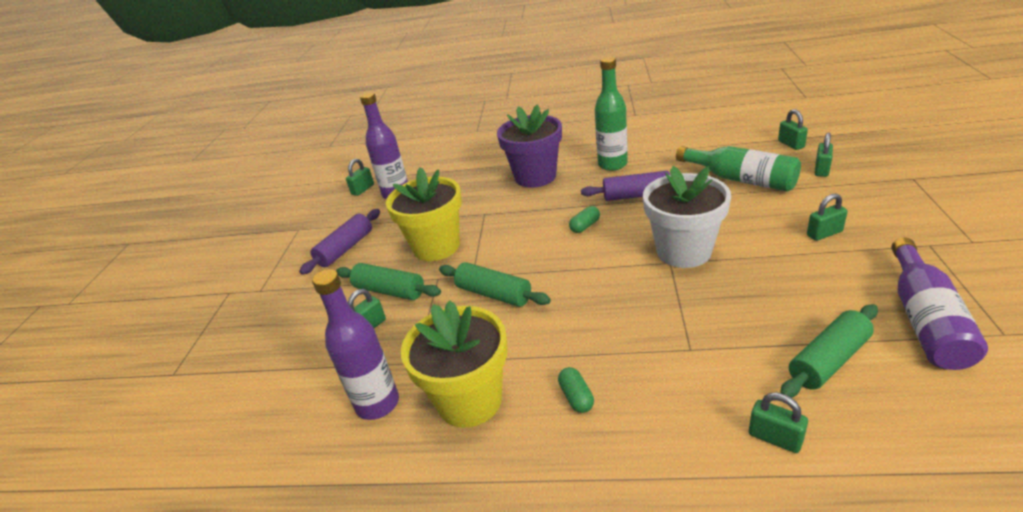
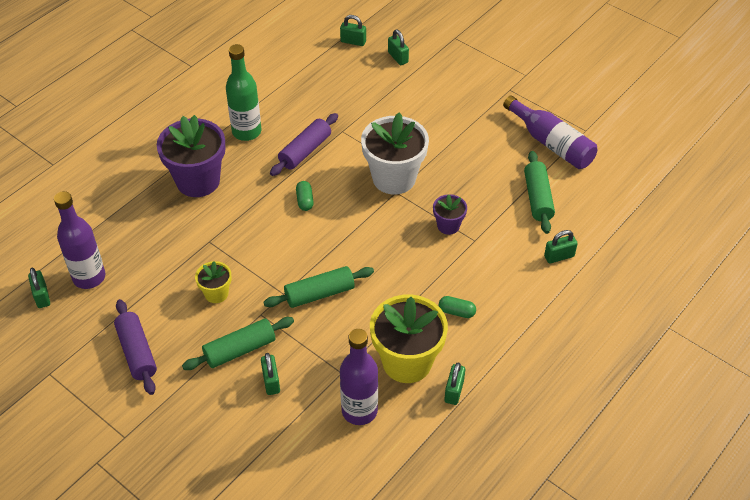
camera: 60 degrees left, 15 degrees up
(436, 246) = (216, 293): yellow flower pot -> yellow flower pot, size x0.50
(680, 319) = (448, 226): none -> purple flower pot
(741, 179) = (358, 94): green bottle -> none
(824, 233) = (453, 113): green padlock -> green padlock (454, 391)

